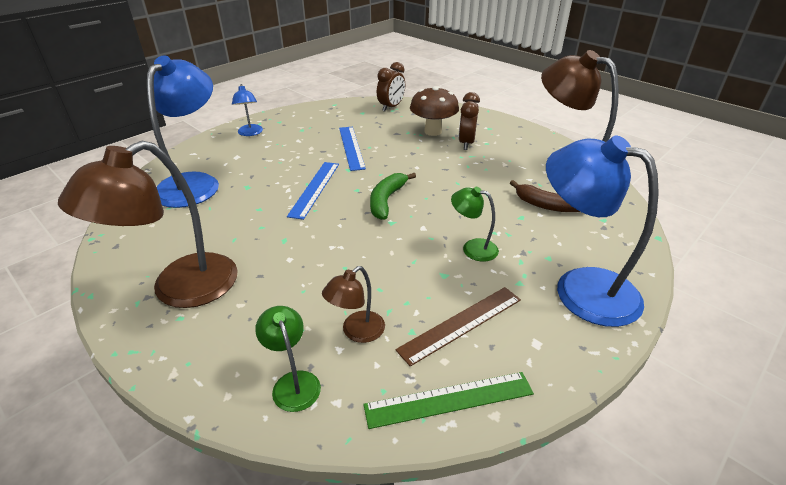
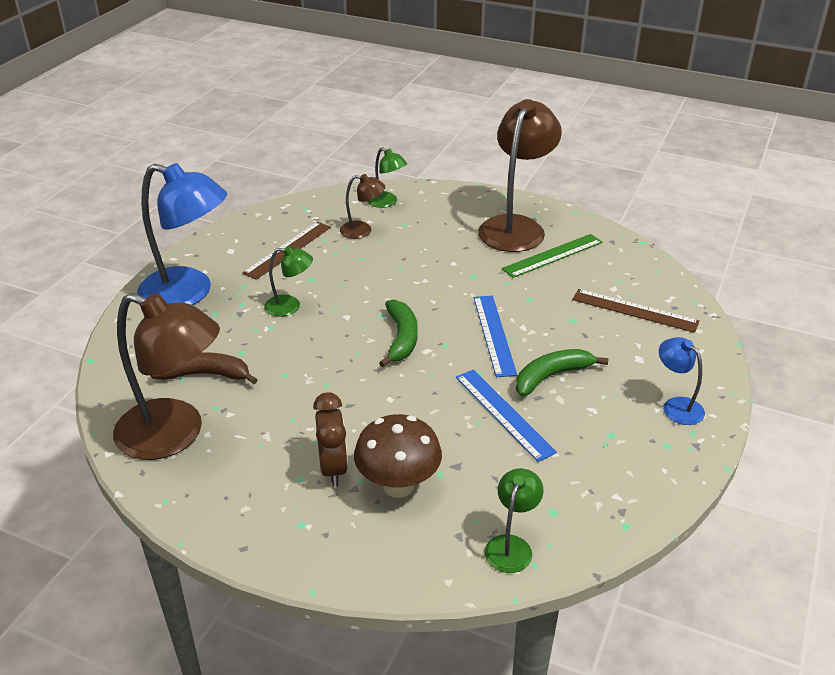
camera: 160 degrees right, 0 degrees up
(194, 183) = (634, 310): blue lamp -> brown ruler
(303, 158) = (551, 376): none -> green banana
(357, 332) = (362, 231): brown lamp -> brown lamp turned 75 degrees clockwise
(391, 107) = (511, 545): brown clock -> green lamp
(449, 399) = (287, 214): green ruler -> green ruler (552, 255)

